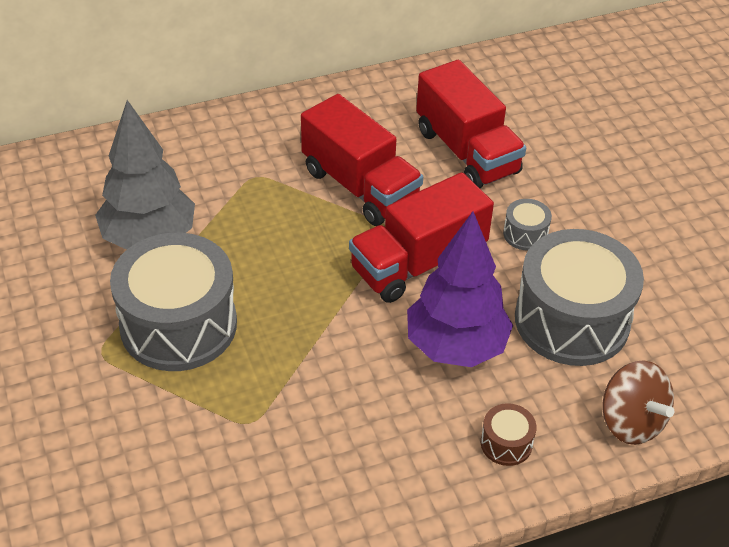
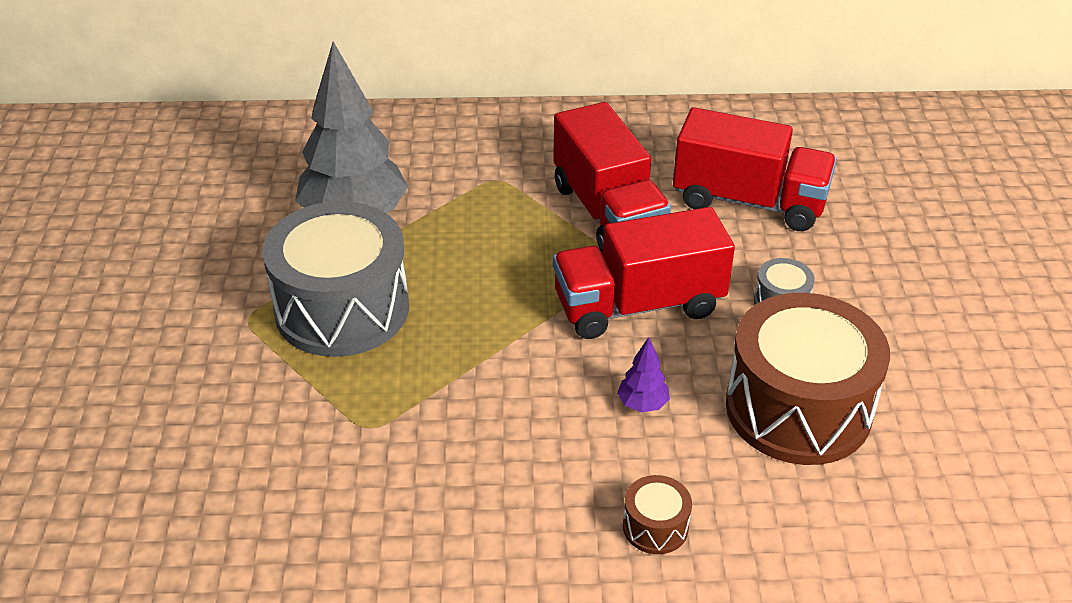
camera: 20 degrees right, 5 degrees down
(456, 346) = (642, 404): purple tree -> purple tree, size x0.40
(467, 151) = (749, 201): red truck -> red truck turned 60 degrees counterclockwise
(572, 320) = (798, 408): grey drum -> brown drum
(631, 422) = (825, 543): brown spinning top -> none

